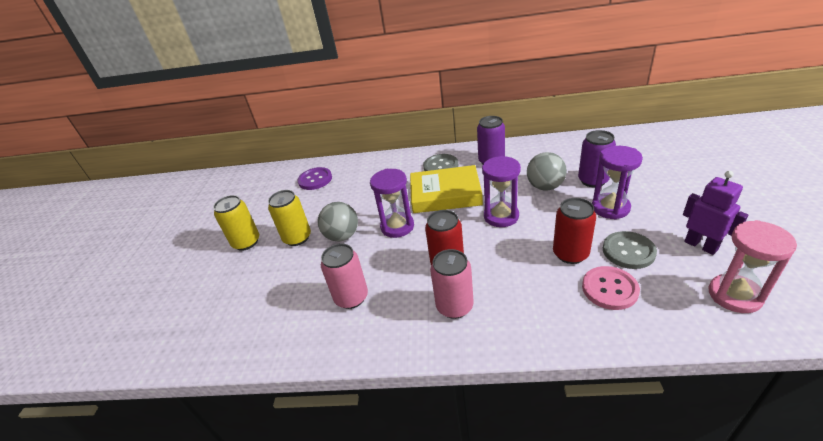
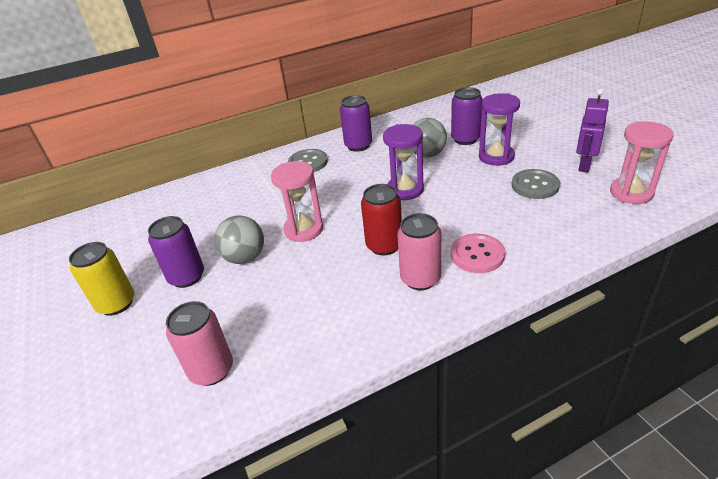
camera: 30 degrees left, 0 degrees up
(297, 238) = (187, 277): yellow can -> purple can
(315, 180) = (161, 213): purple button -> none
(351, 297) = (304, 310): pink can -> pink can (211, 370)
(397, 226) = (303, 229): purple hourglass -> pink hourglass
(445, 194) = (333, 186): yellow book -> none
(570, 254) = (490, 202): red can -> none
(609, 289) = (542, 218): pink button -> pink button (477, 255)
(701, 245) = (584, 165): purple robot -> purple robot turned 90 degrees counterclockwise

